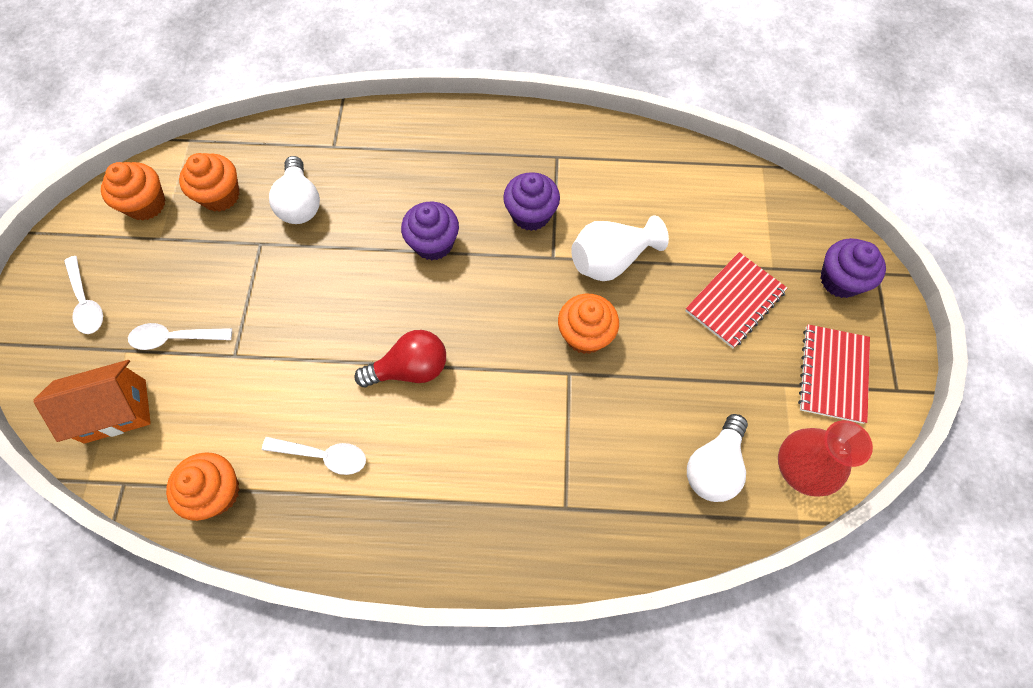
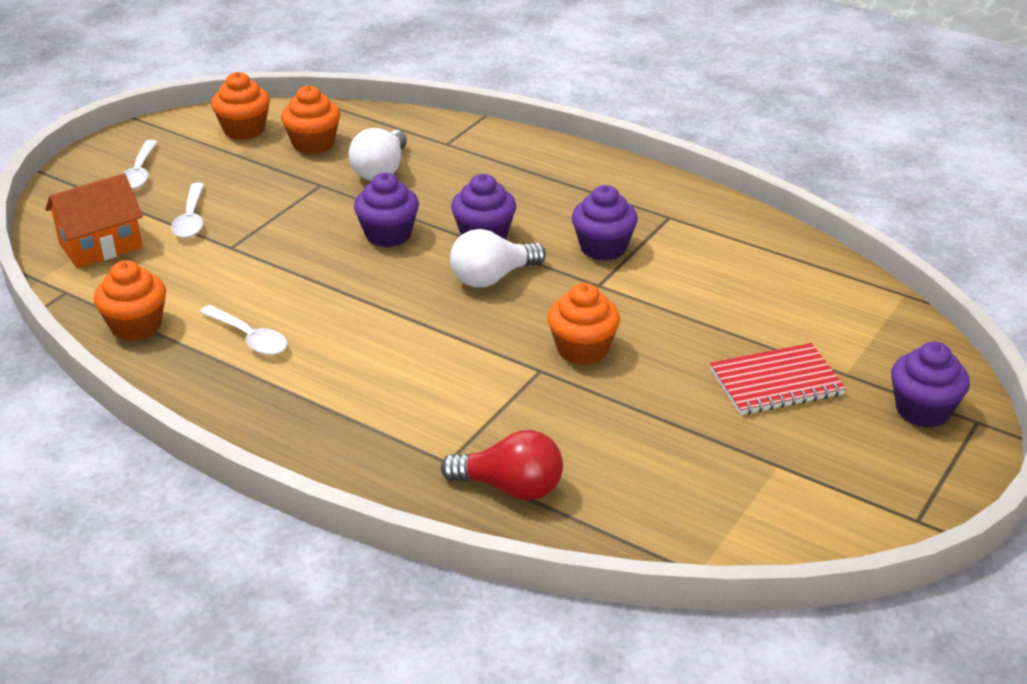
camera: 30 degrees right, 30 degrees down
(115, 411) = (101, 246): orange house -> orange house turned 45 degrees counterclockwise
(175, 338) = (191, 219): white spoon -> white spoon turned 120 degrees counterclockwise
(356, 278) = (388, 235): none -> purple cupcake
(410, 369) = (383, 311): red light bulb -> red light bulb (511, 487)
(611, 260) = (660, 307): white vase -> none
(714, 466) = (637, 493): white light bulb -> white light bulb (492, 278)
(802, 467) = (741, 534): red vase -> none
(832, 374) = (845, 478): red notebook -> none

